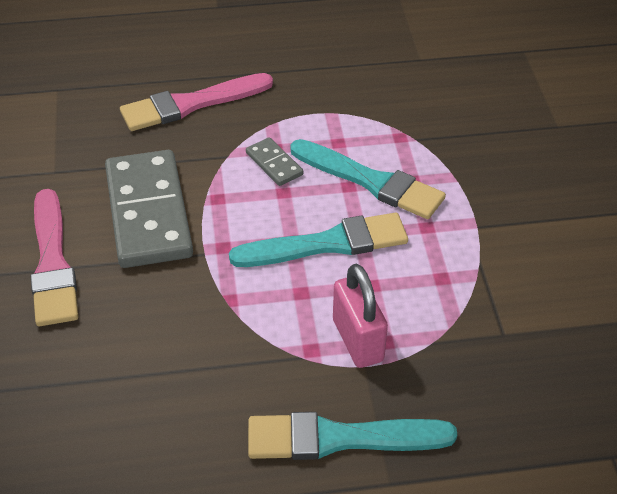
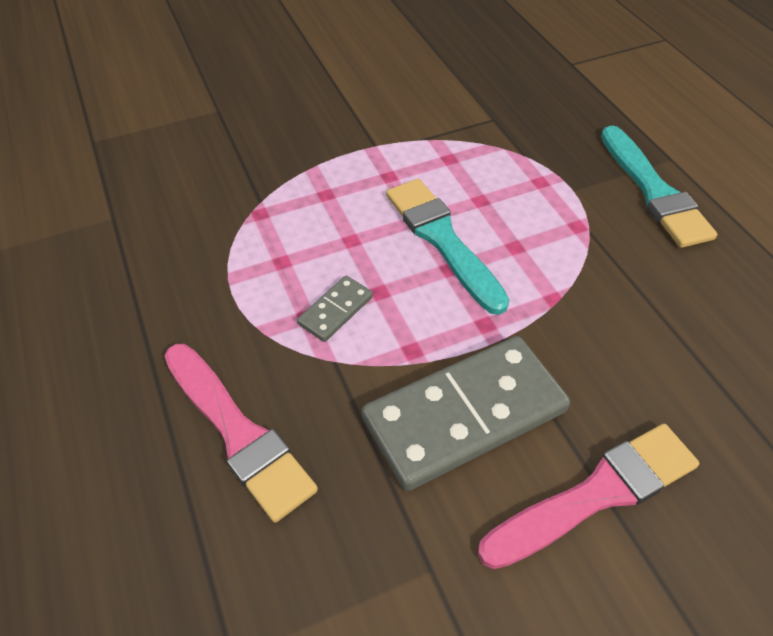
camera: 105 degrees left, 5 degrees up
(357, 340) = (549, 198): pink padlock -> none
(371, 181) = (339, 223): turquoise brush -> none

